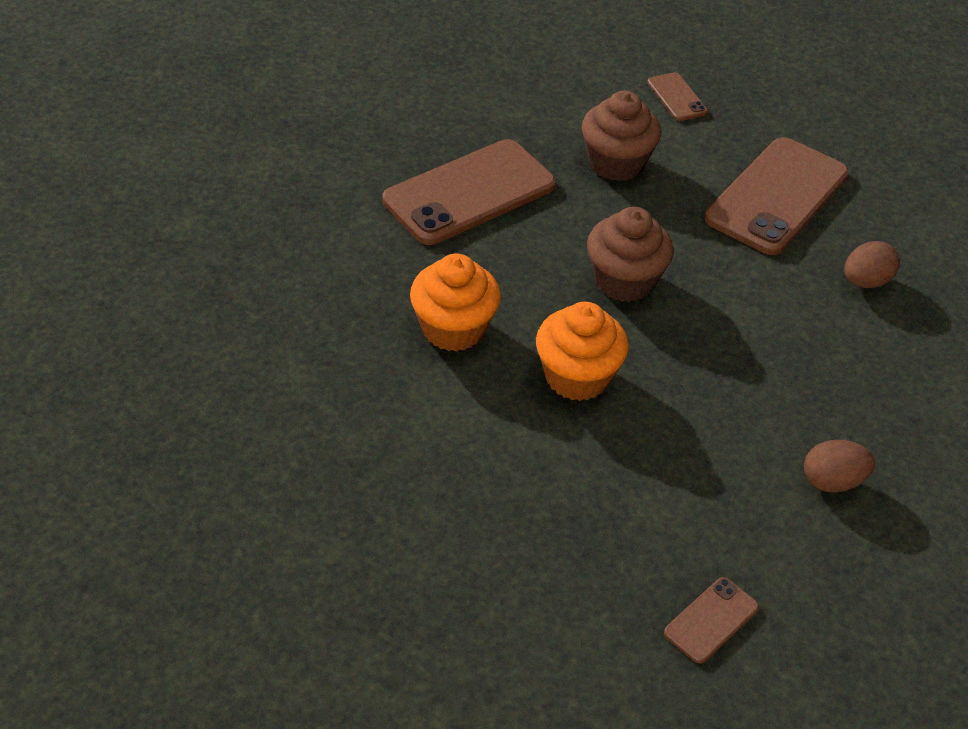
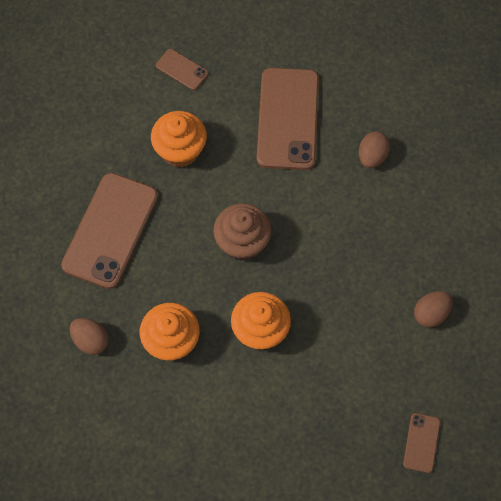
camera: 30 degrees left, 20 degrees up
(356, 278) = (91, 340): none -> brown egg
(616, 163) = (180, 150): brown cupcake -> orange cupcake

